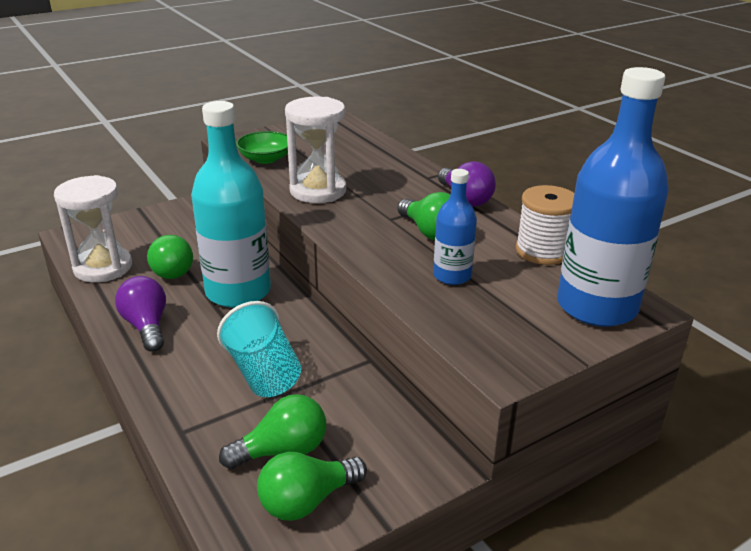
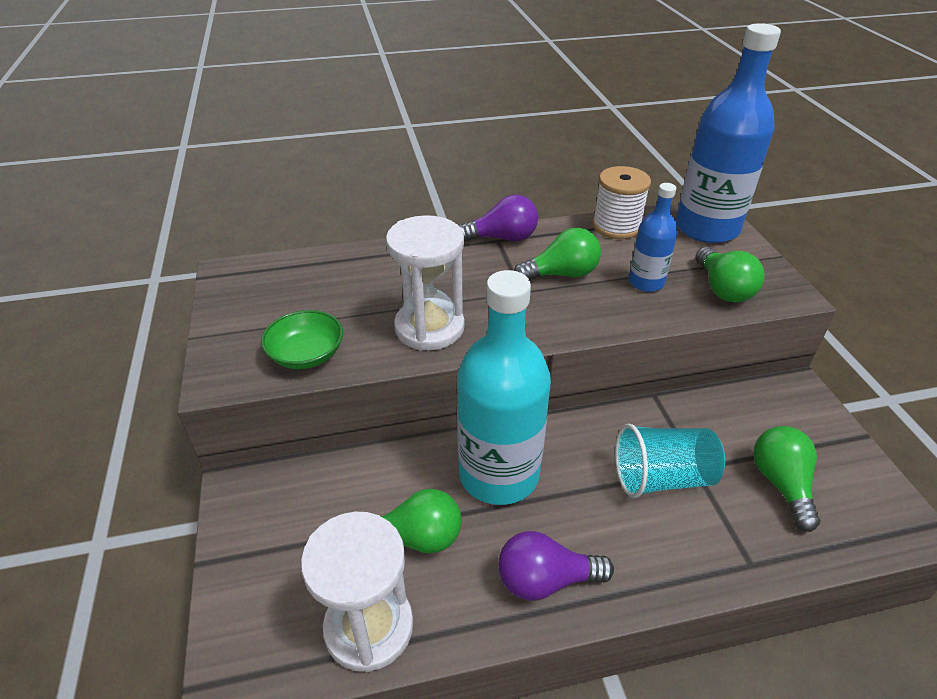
camera: 70 degrees left, 10 degrees up
(307, 501) = (844, 479): green light bulb -> green light bulb (723, 289)

